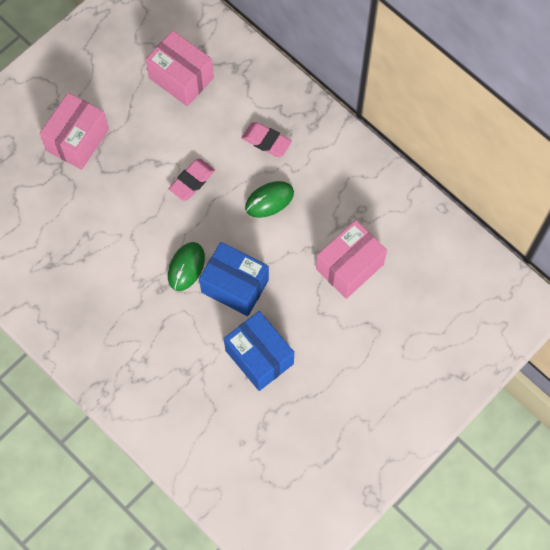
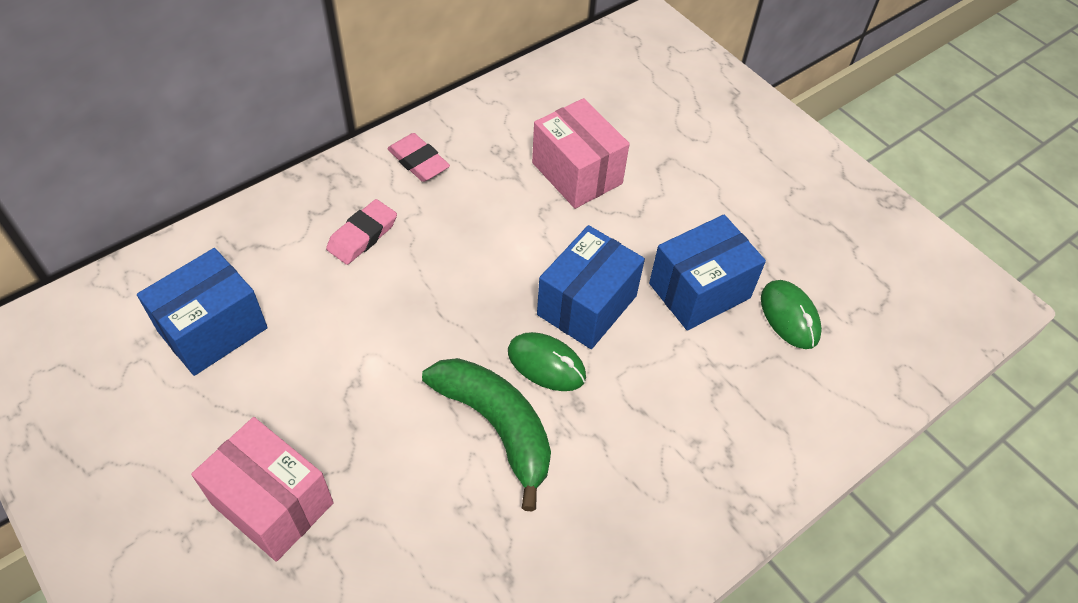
camera: 85 degrees left, 15 degrees down
(139, 245) = (496, 426): none -> green banana
(181, 78) = (213, 330): pink box -> blue box
(192, 181) = (401, 338): pink eraser -> pink eraser (418, 161)
(269, 200) = (458, 245): green mouse -> green mouse (789, 316)

